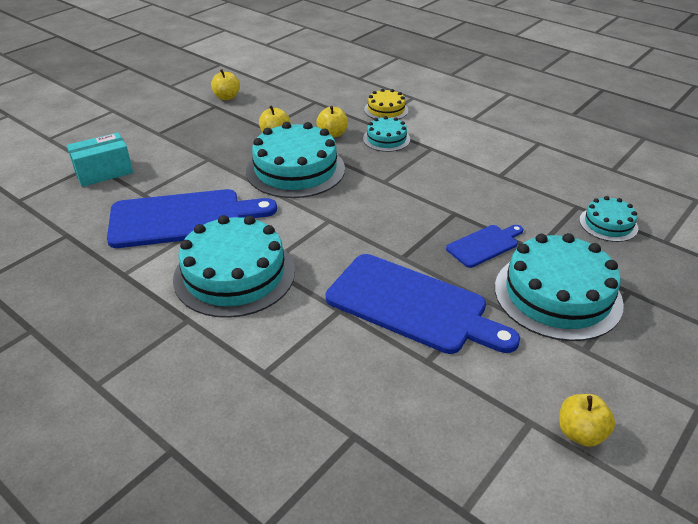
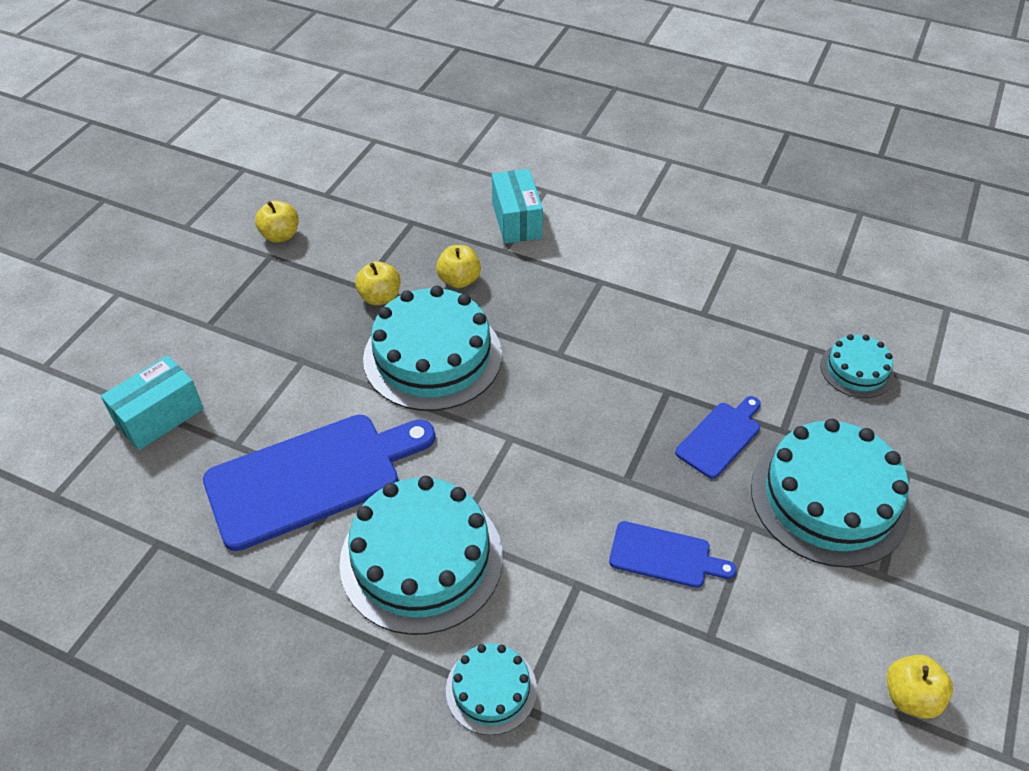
camera: 15 degrees left, 10 degrees up
(386, 110) = (516, 220): yellow cake -> turquoise box
(386, 139) = (536, 276): turquoise cake -> turquoise cake (491, 689)
(412, 305) = (665, 556): blue cutting board -> blue cutting board, size x0.50

